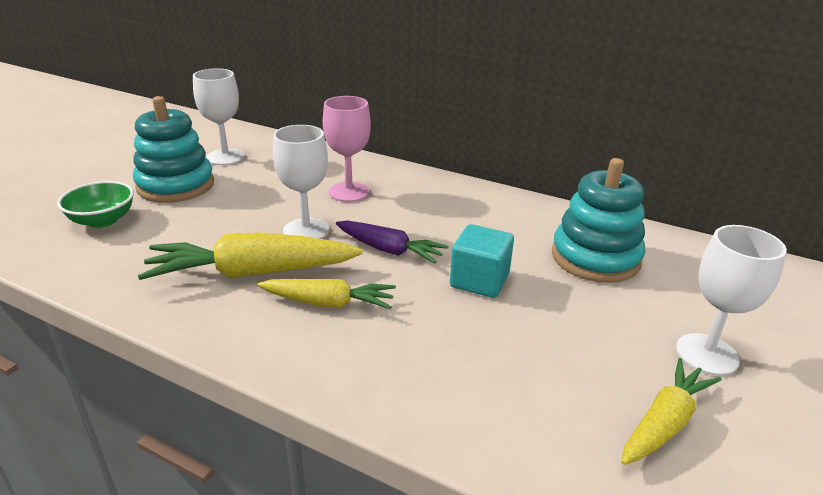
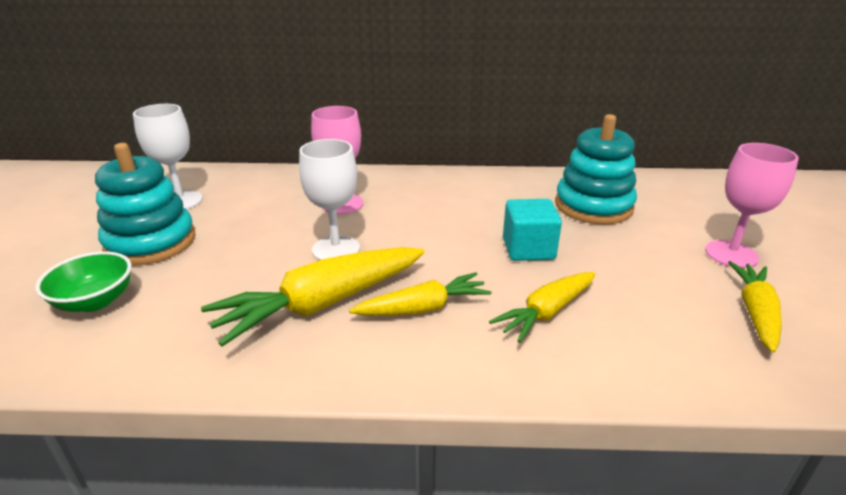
camera: 25 degrees left, 0 degrees up
(389, 250) = (430, 245): purple carrot -> none
(435, 344) = (546, 312): none -> yellow carrot
(707, 354) = (731, 254): white goblet -> pink goblet

